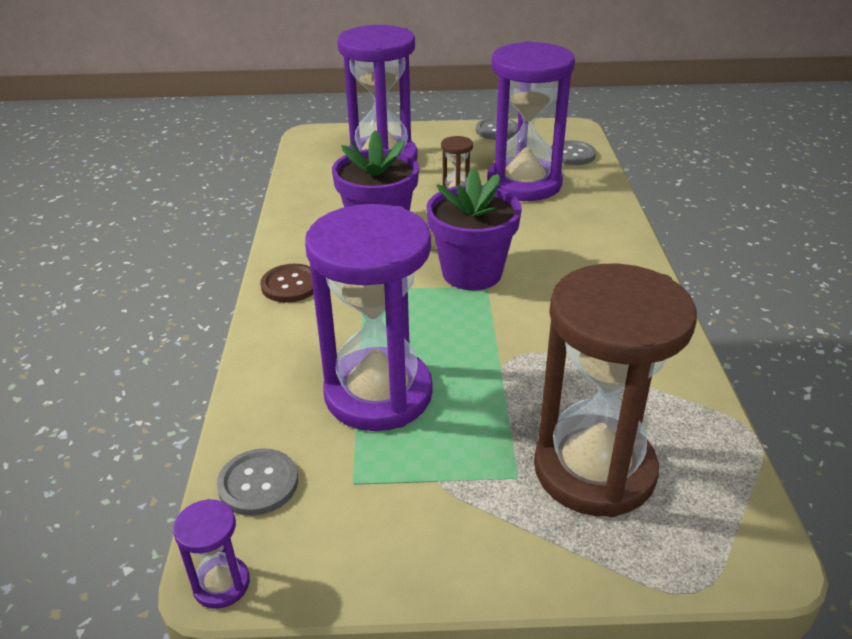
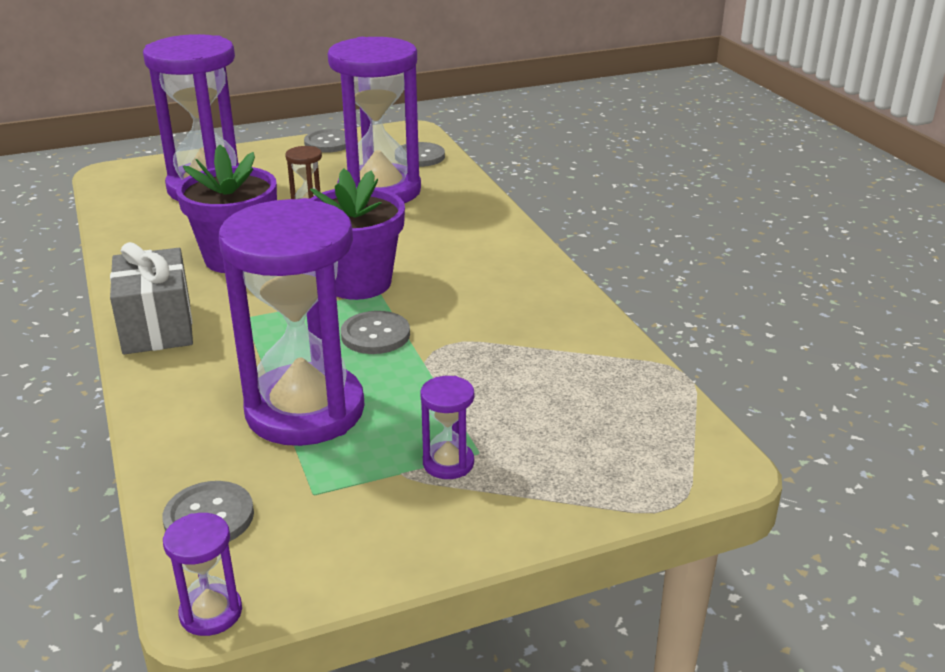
camera: 20 degrees left, 5 degrees down
(290, 285) = (157, 327): brown button -> grey gift
(467, 329) = (375, 335): none -> grey button
(484, 481) = (448, 463): none -> purple hourglass
(594, 470) = (549, 431): brown hourglass -> none

